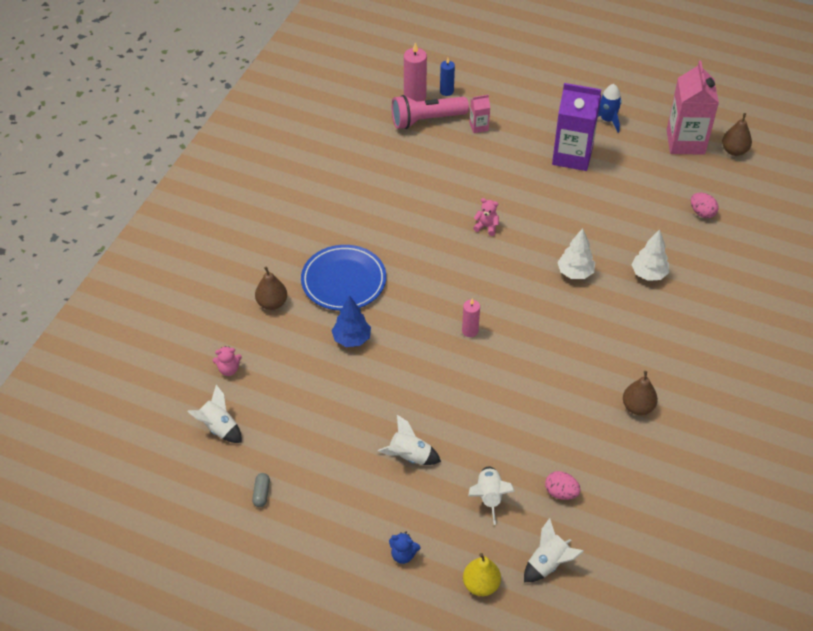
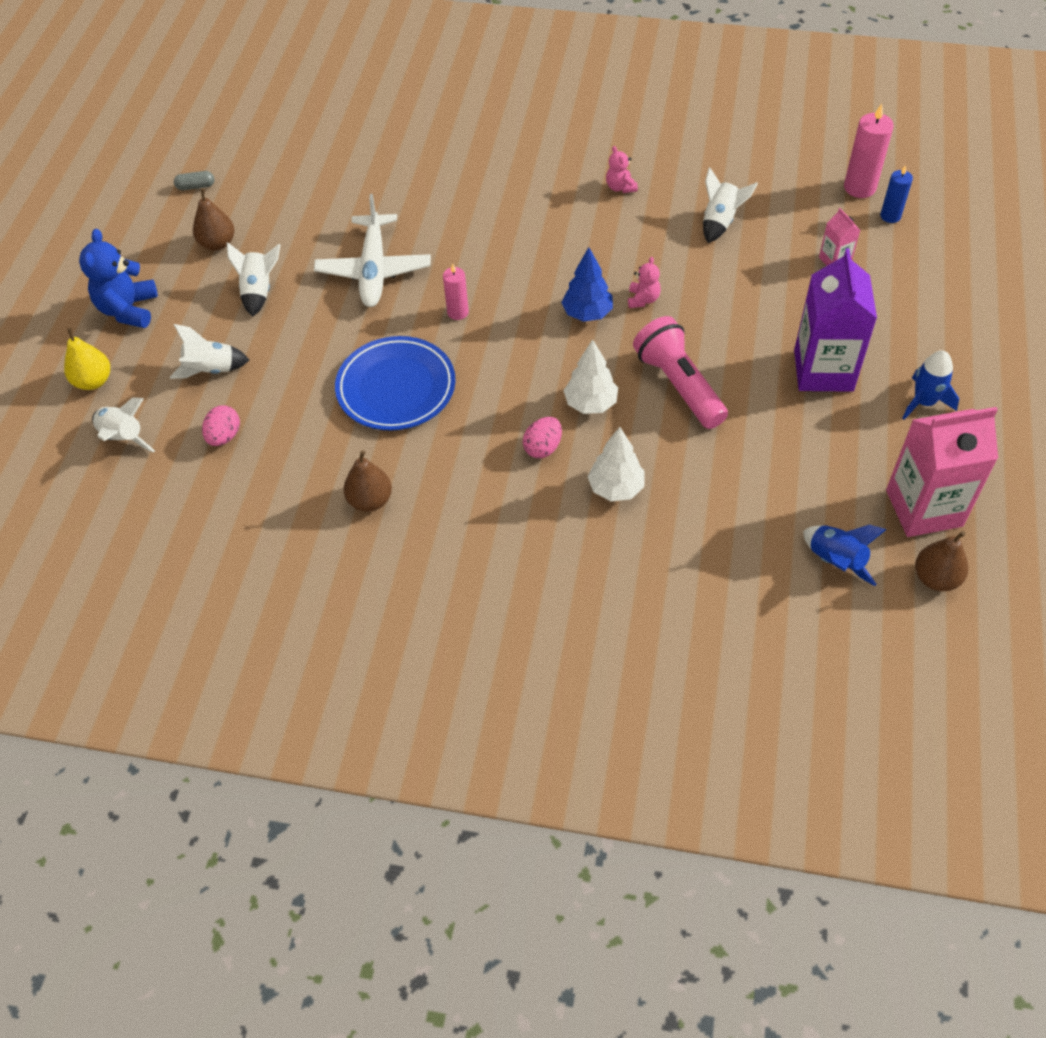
camera: 80 degrees right, 5 degrees up
(219, 428) = (274, 137): white rocket -> white rocket (720, 222)
(229, 369) = (352, 127): pink teddy bear -> pink teddy bear (620, 187)
(272, 303) = (454, 137): brown pear -> brown pear (218, 243)
(343, 281) = (505, 187): blue plate -> blue plate (396, 388)
(352, 339) = (418, 211): blue tree -> blue tree (587, 313)
(403, 555) = (128, 309): blue teddy bear -> blue teddy bear, size x1.85
(408, 376) = (374, 269): none -> white plane
(426, 120) = (821, 206): pink flashlight -> pink flashlight (679, 385)
(702, 213) = (769, 544): pink egg -> pink egg (543, 448)
(718, 188) = (835, 561): none -> blue rocket

